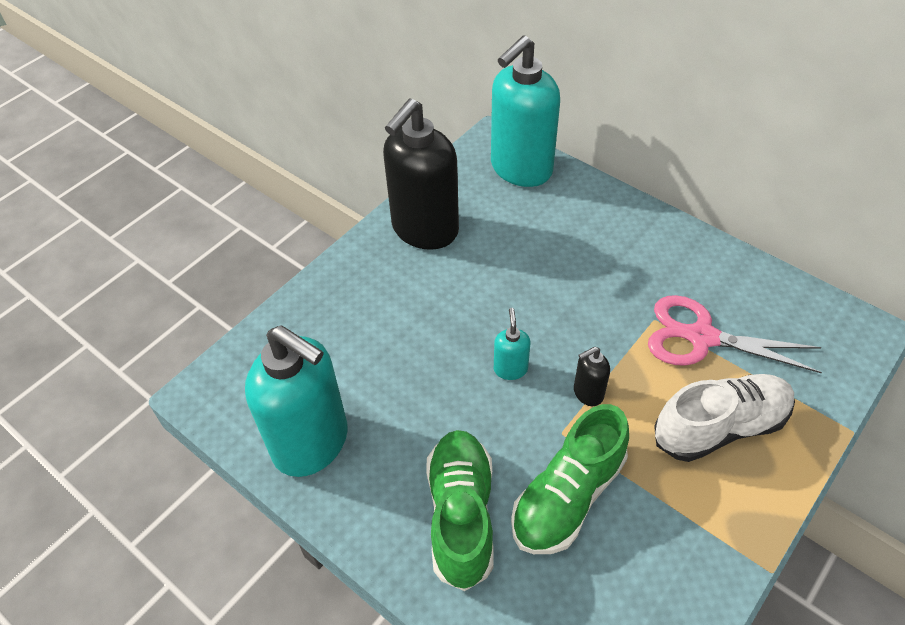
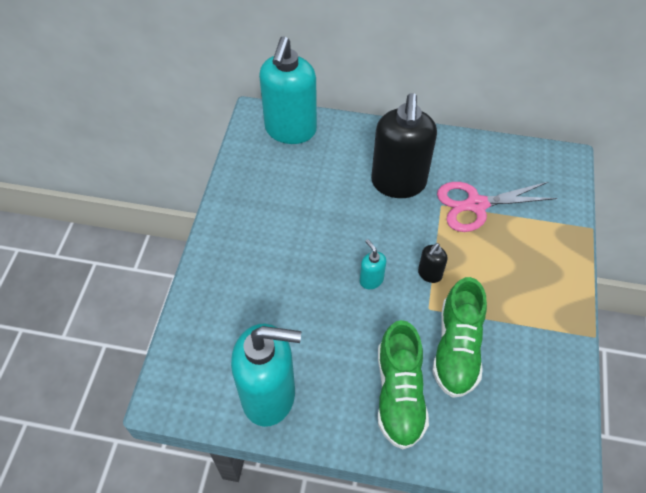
camera: 30 degrees left, 5 degrees up
(424, 230) = (250, 204): black soap dispenser -> black soap dispenser (398, 183)
(461, 515) = (399, 394): green shoe -> green shoe turned 150 degrees counterclockwise
(720, 427) = (519, 260): white shoe -> none

